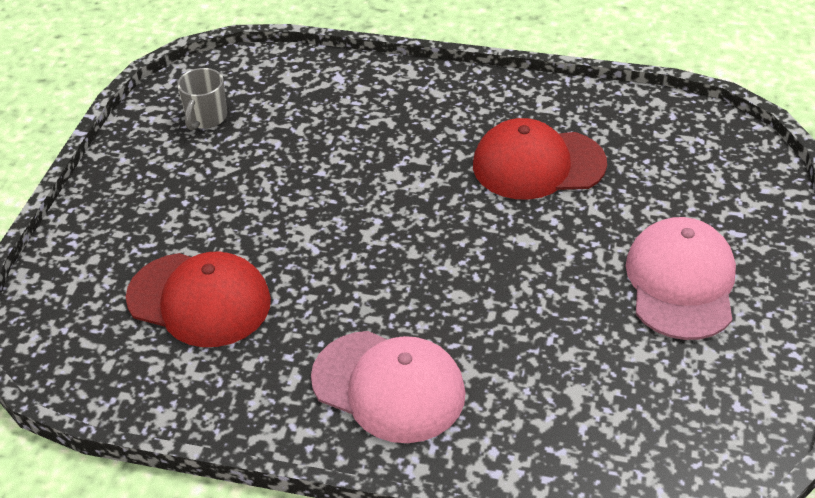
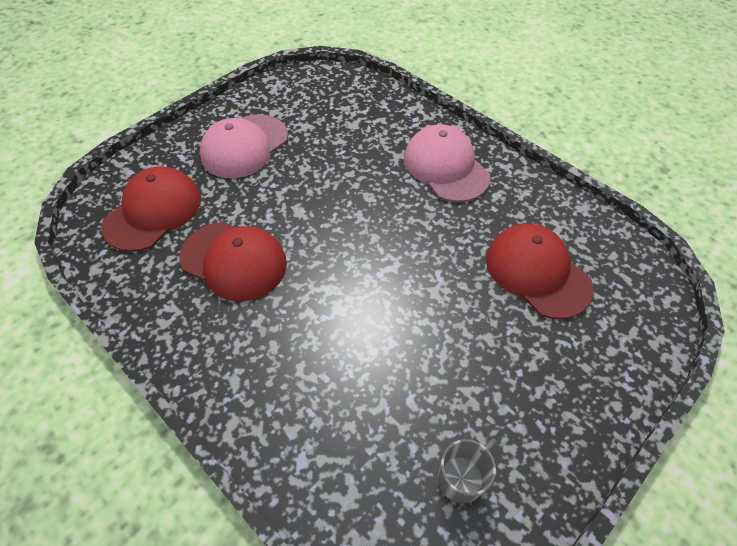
camera: 150 degrees left, 10 degrees up
(678, 166) = (153, 212): none -> red cap

